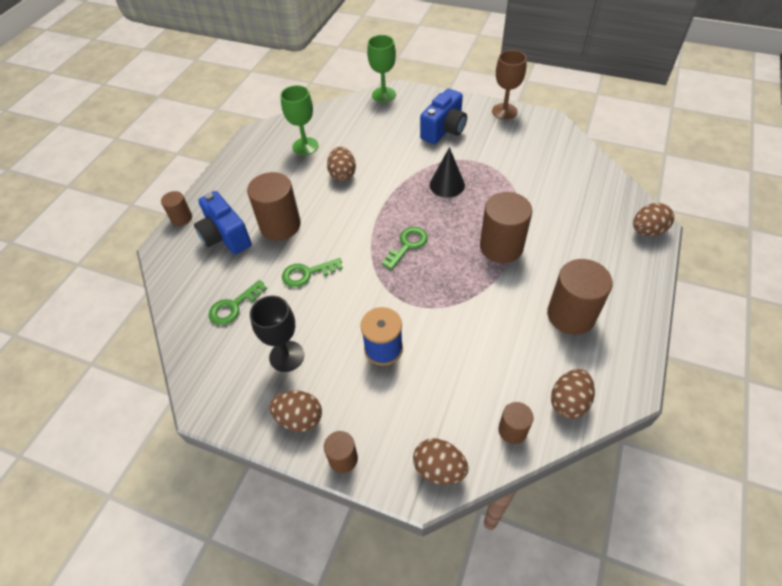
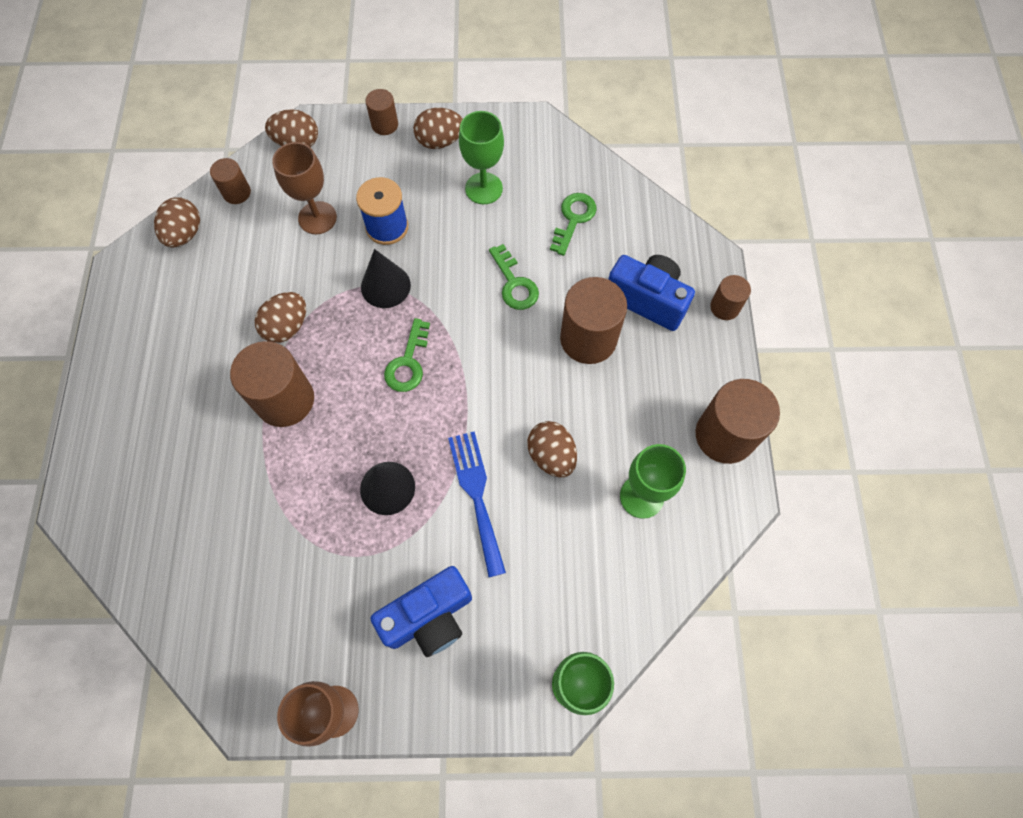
camera: 155 degrees right, 15 degrees up
(286, 356) = (484, 188): black goblet -> green goblet
(307, 273) = (514, 283): green key -> green key turned 105 degrees clockwise
(395, 169) = (476, 495): none -> blue fork
(403, 301) = (385, 286): none -> black cone
(441, 377) = (317, 218): none -> brown goblet
(444, 130) = (429, 617): blue camera -> blue camera turned 135 degrees counterclockwise
(571, 315) = (187, 330): brown cylinder -> brown cylinder (724, 435)
(647, 231) = (86, 493): brown egg -> brown egg (287, 327)

